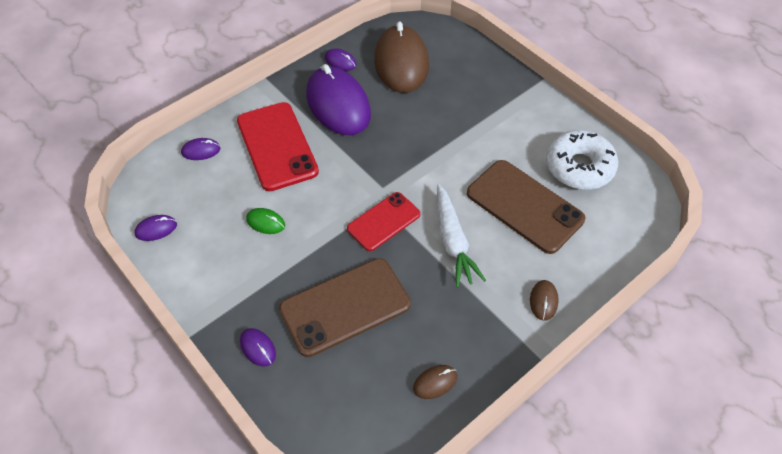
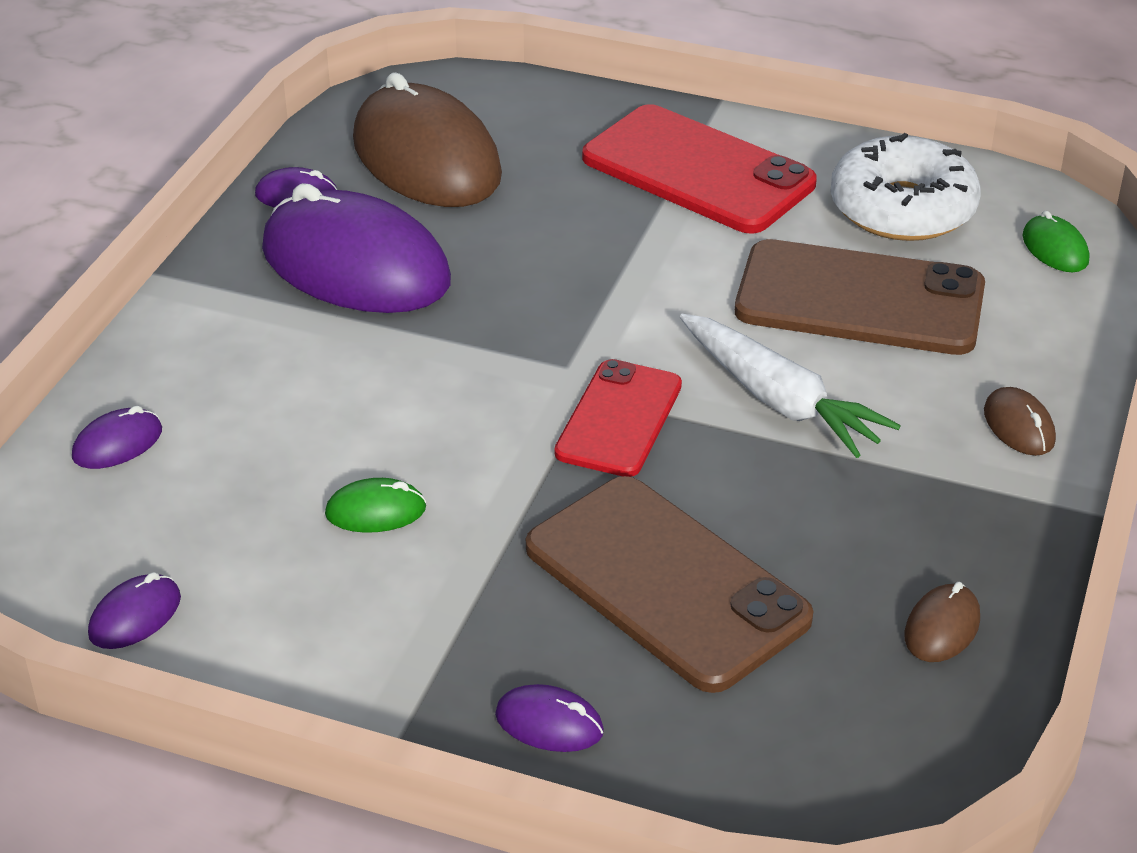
camera: 30 degrees left, 15 degrees down
(277, 146) = (285, 377): red phone -> red phone (698, 171)
(345, 307) = (666, 583): brown phone -> brown phone turned 75 degrees counterclockwise
(632, 217) = (1055, 249): none -> green mouse

